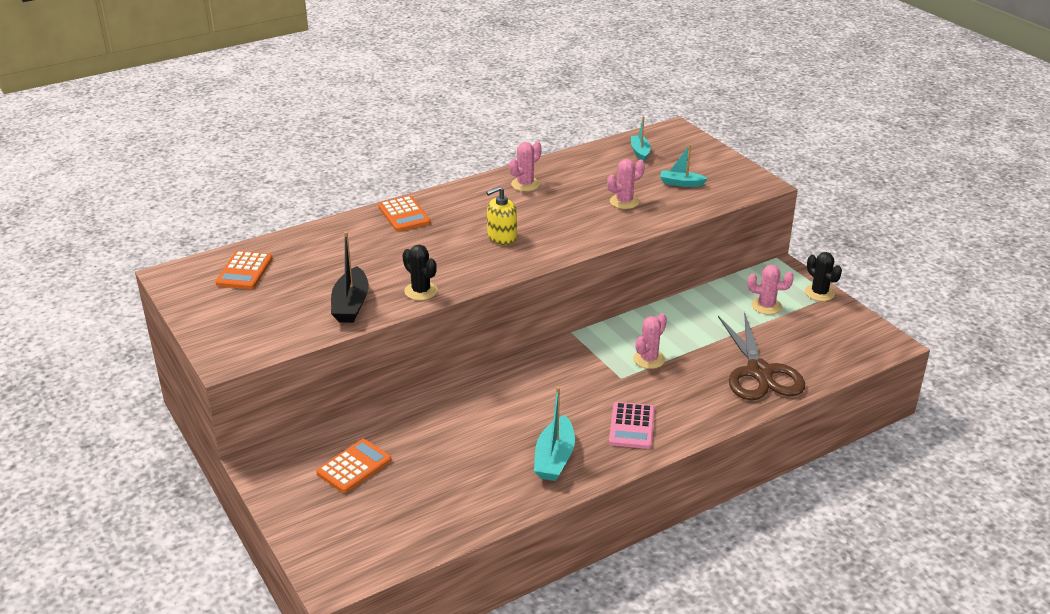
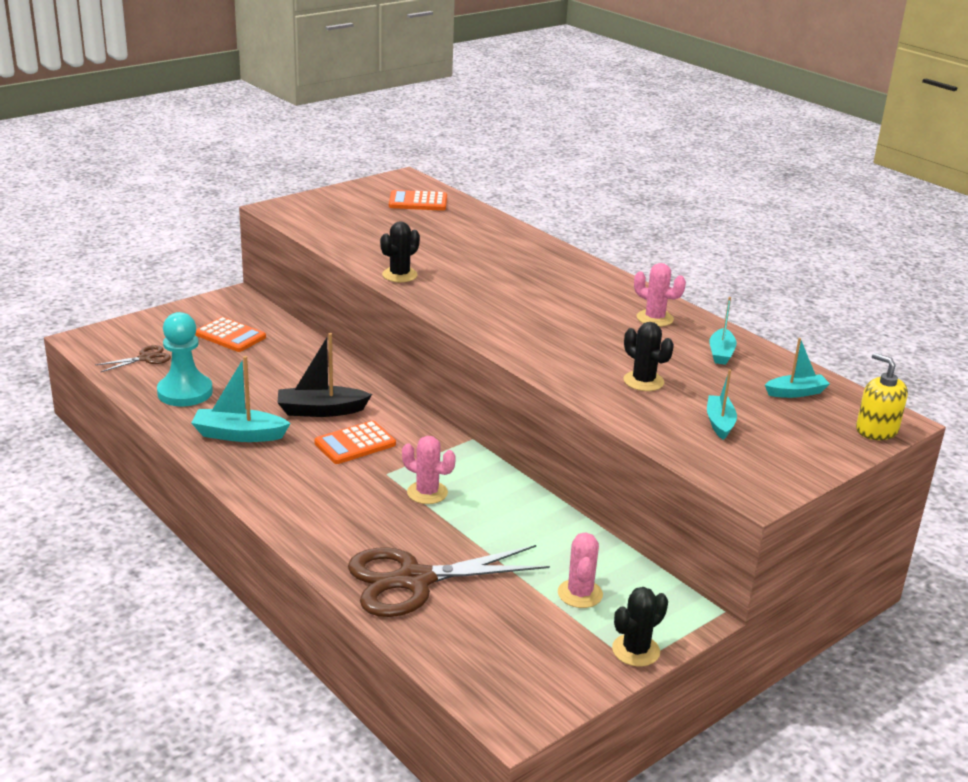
camera: 80 degrees right, 5 degrees down
(351, 304) = (369, 247): black boat -> black boat (321, 410)
(390, 528) = (145, 358): none -> brown scissors
(404, 215) = (550, 259): orange calculator -> orange calculator (355, 444)
(470, 496) = (185, 392): none -> turquoise pawn
(502, 237) = (522, 309): yellow soap dispenser -> yellow soap dispenser (876, 430)
(583, 168) = (721, 353): none -> turquoise boat
(624, 202) = (643, 381): pink cactus -> black cactus
(632, 426) = (294, 481): pink calculator -> none

